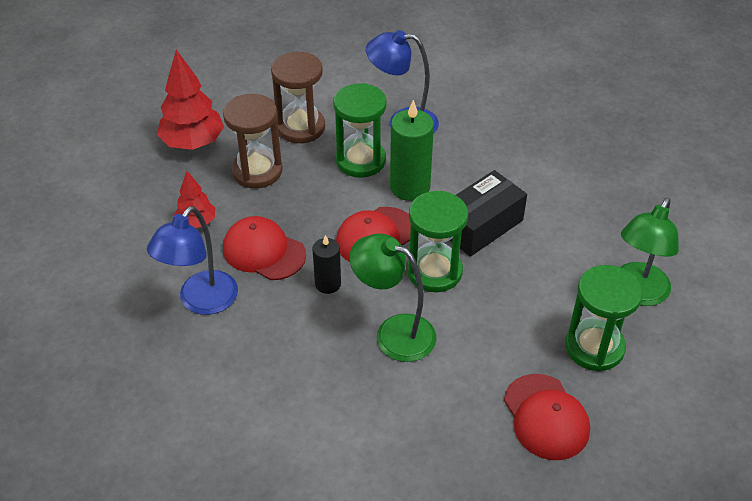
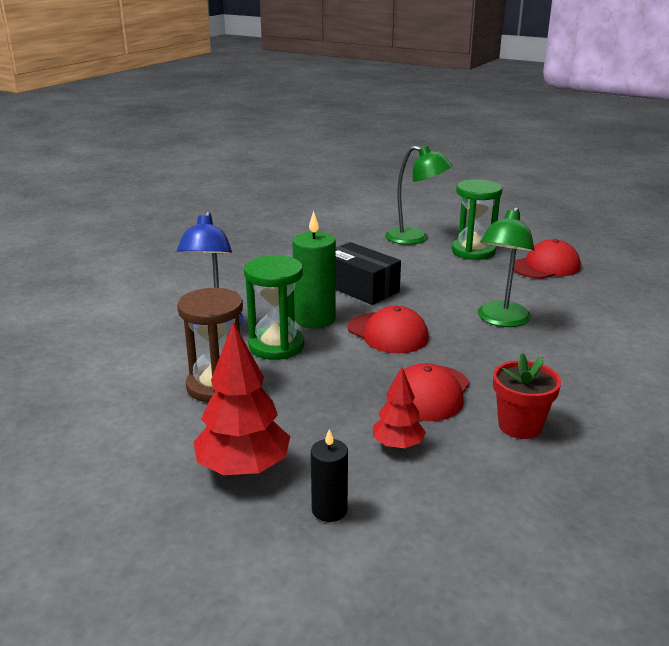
camera: 95 degrees left, 20 degrees down
(201, 302) = (520, 426): blue lamp -> red flower pot
(257, 171) = (298, 410): brown hourglass -> none
(328, 284) = (459, 353): black candle -> black candle (329, 510)
(434, 271) = (422, 305): green hourglass -> none

